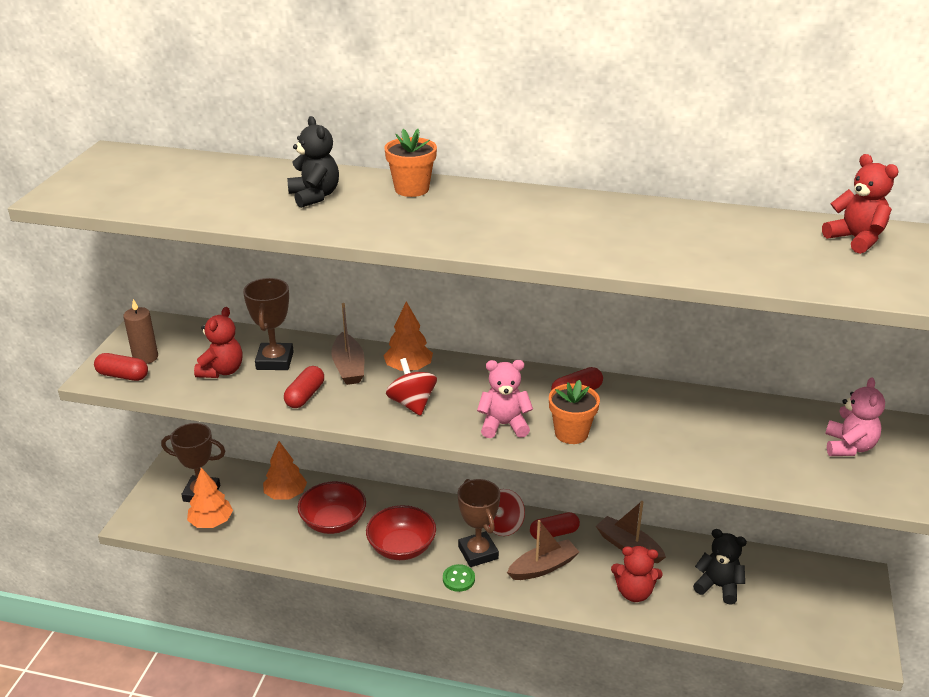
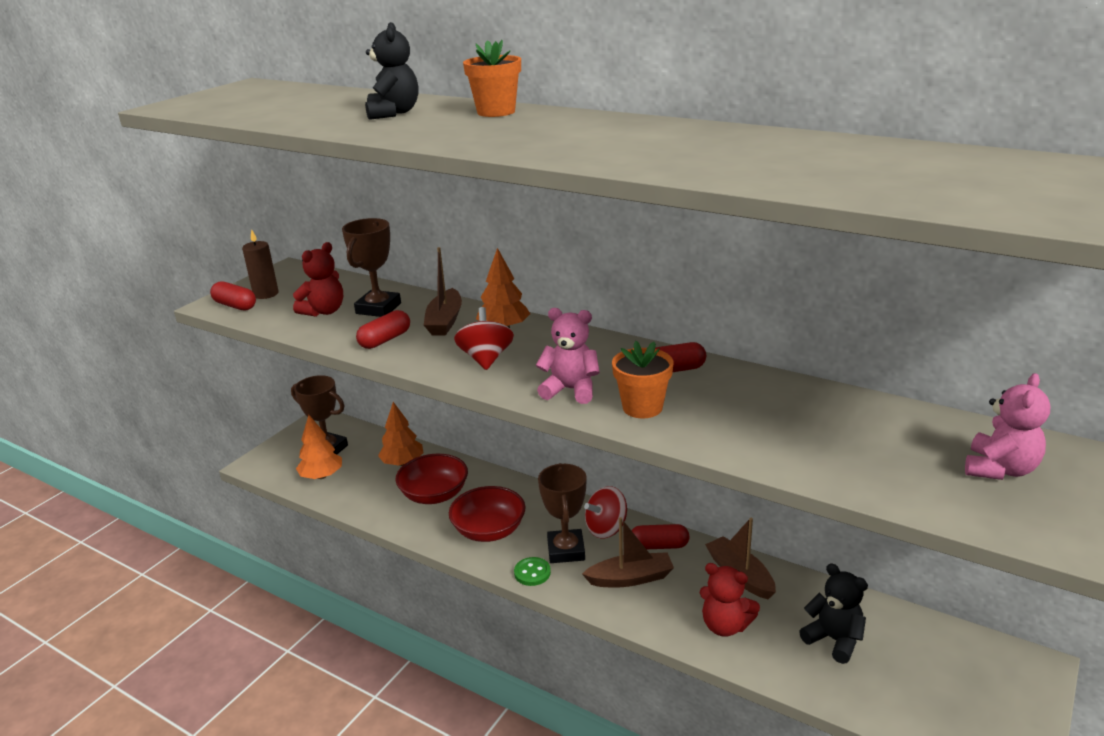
camera: 20 degrees right, 5 degrees down
(856, 239) = (1010, 167): red teddy bear -> none

